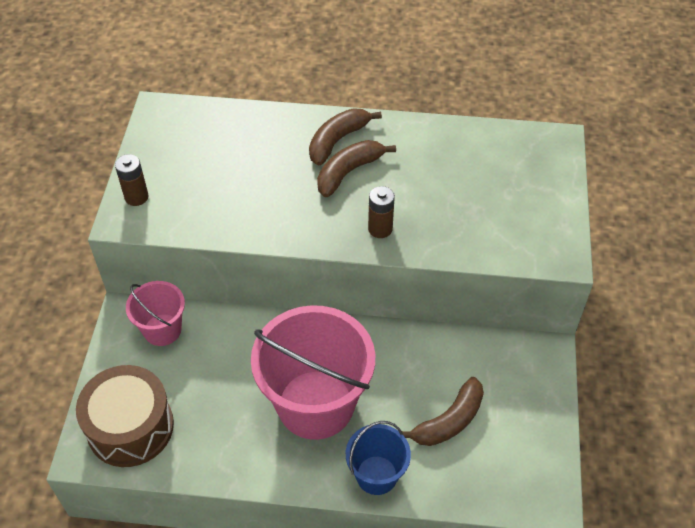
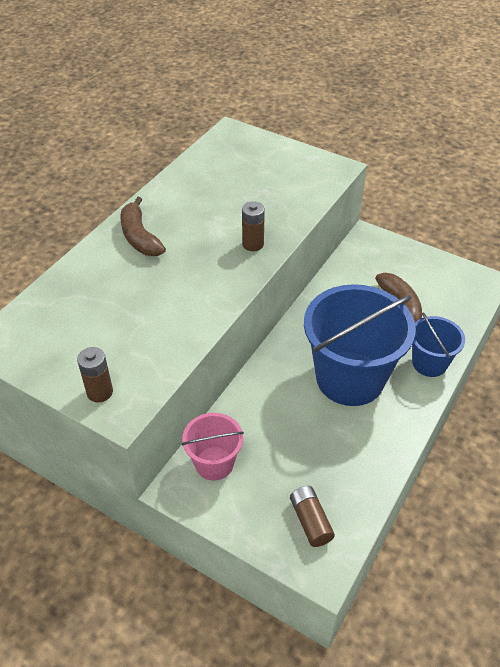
camera: 65 degrees left, 5 degrees down
(130, 427) = (310, 521): brown drum -> brown battery
(315, 404) = (350, 378): pink bucket -> blue bucket
(348, 172) = (180, 242): brown banana -> none

